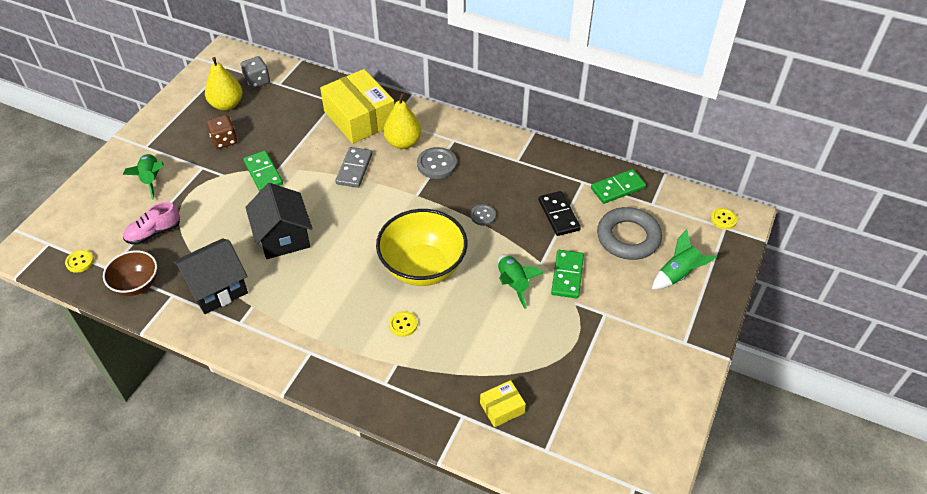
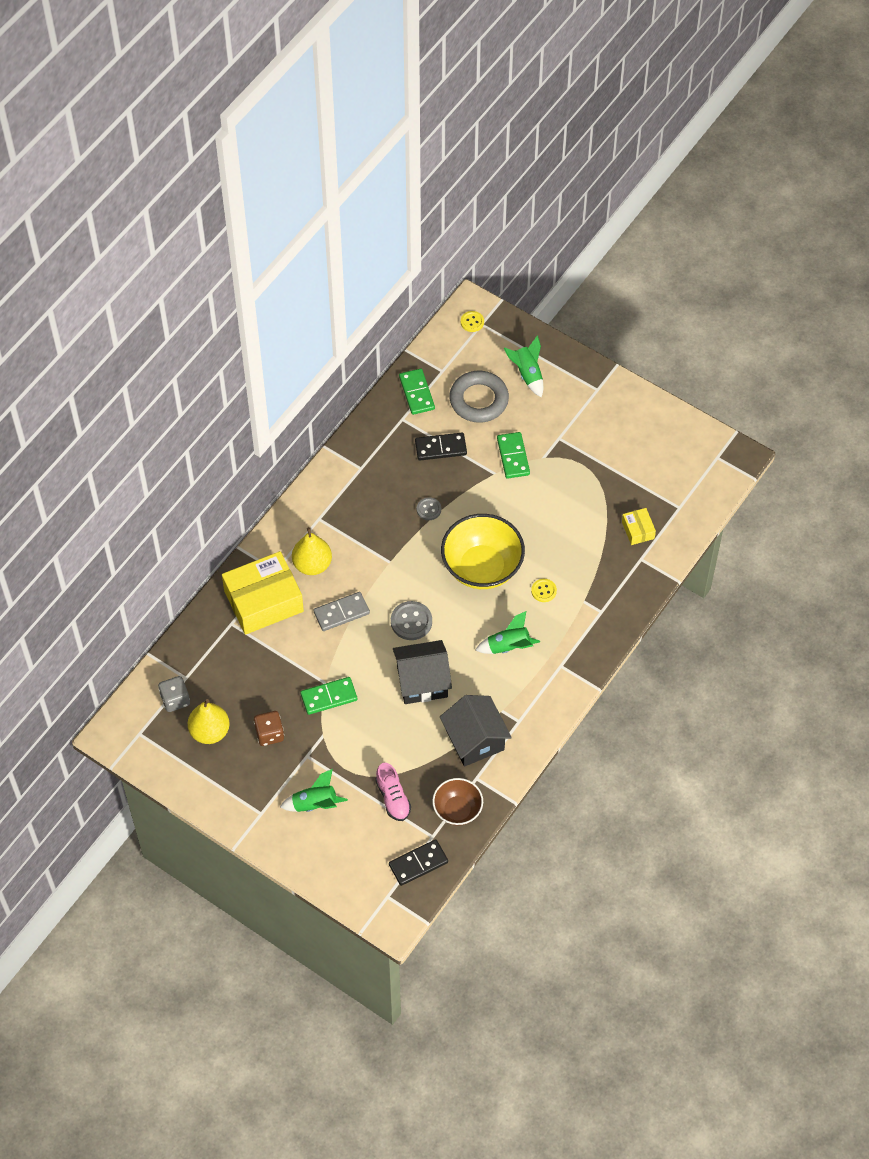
camera: 80 degrees left, 10 degrees up
(80, 262) = (418, 863): yellow button -> black domino
(354, 169) = (341, 612): grey domino -> grey domino turned 45 degrees counterclockwise
(436, 164) = (351, 538): grey button -> grey button (411, 621)
(513, 284) = (514, 499): green rocket -> green rocket (508, 646)
(567, 275) = (513, 456): green domino -> green domino turned 60 degrees clockwise

